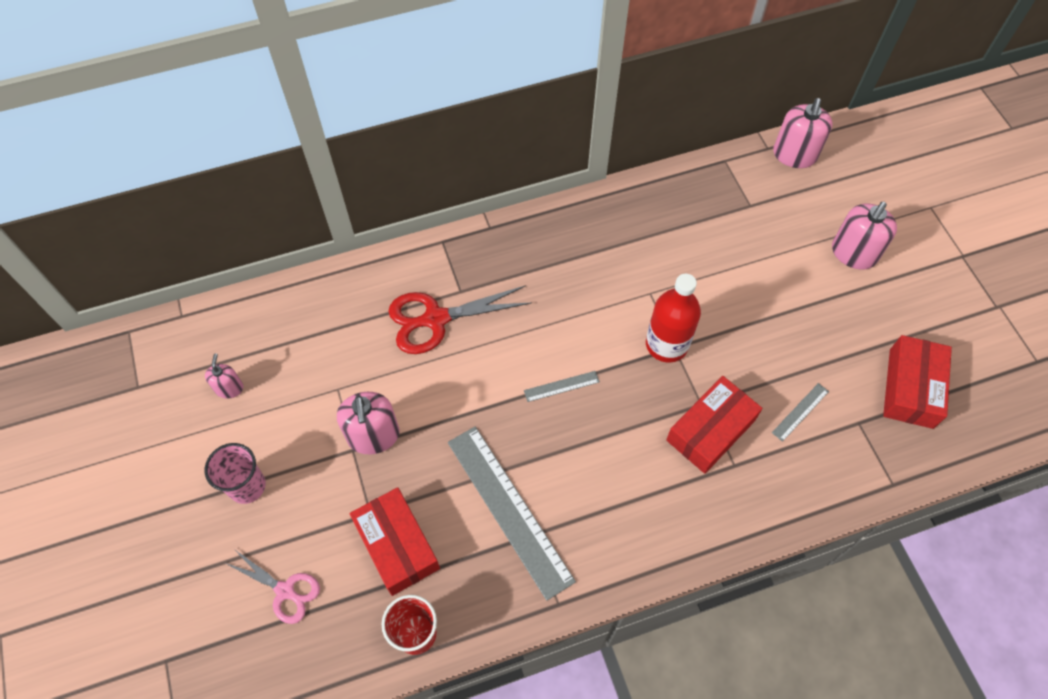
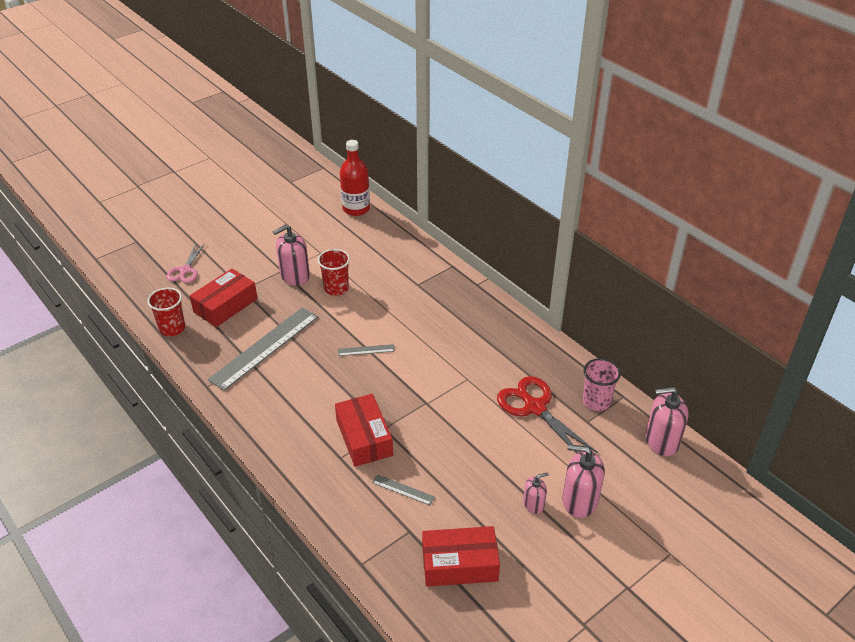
camera: 70 degrees right, 20 degrees down
(229, 388) = (303, 213): pink soap dispenser -> pink soap dispenser (533, 504)
(247, 486) = (244, 238): pink cup -> pink cup (596, 401)
(425, 389) = (336, 288): none -> red cup
(436, 319) = (390, 279): red scissors -> red scissors (535, 407)
(561, 386) = (366, 350): grey ruler -> grey ruler turned 60 degrees counterclockwise
(666, 344) = (426, 397): red bottle -> red bottle (356, 209)
(710, 430) = (364, 438): red box -> red box turned 45 degrees clockwise

